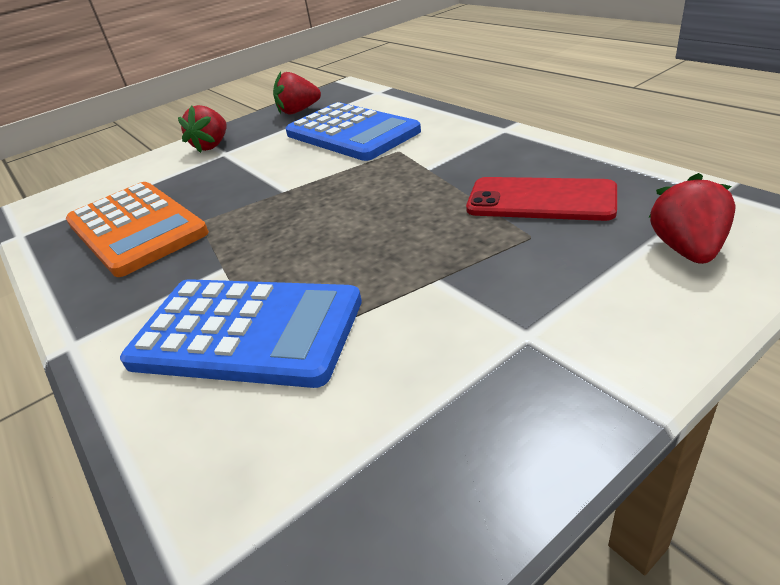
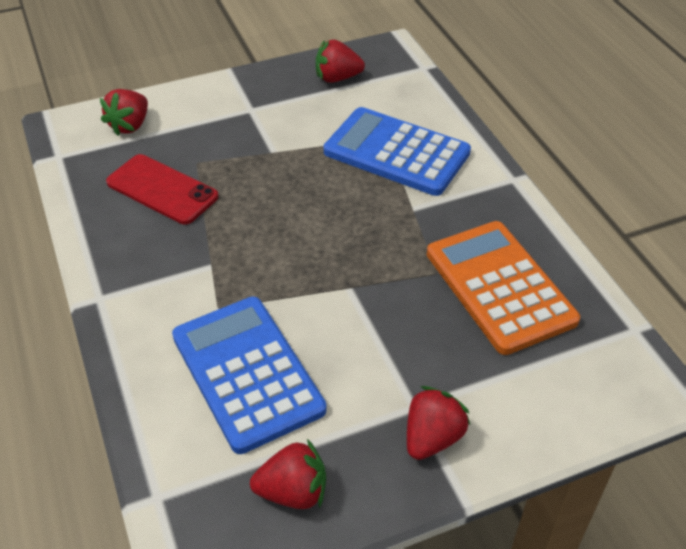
camera: 170 degrees left, 10 degrees up
(398, 468) = (337, 78): none -> red strawberry

